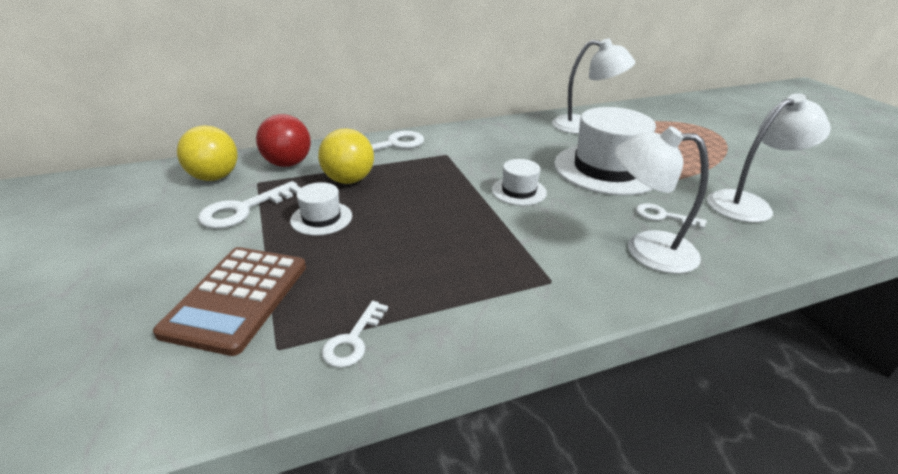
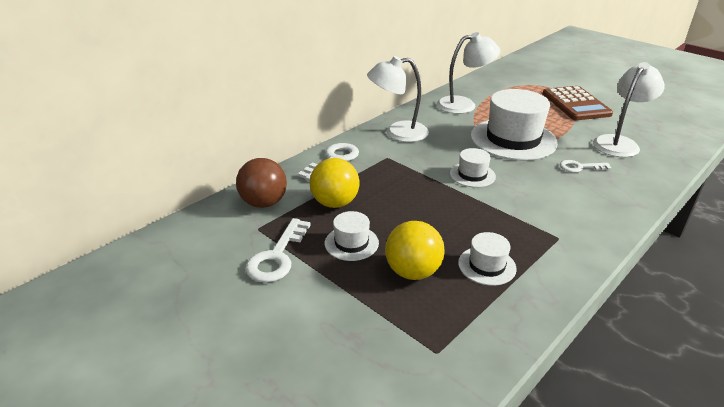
camera: 25 degrees left, 0 degrees up
(214, 177) = (211, 235): yellow ball -> yellow ball (413, 272)
(237, 298) = (364, 329): brown calculator -> brown calculator (576, 104)
(288, 164) = (264, 203): red ball -> brown ball
(353, 340) = (480, 326): white key -> none
(432, 282) = (487, 266): none -> white hat
(646, 249) = (591, 195): white lamp -> white lamp (398, 133)

